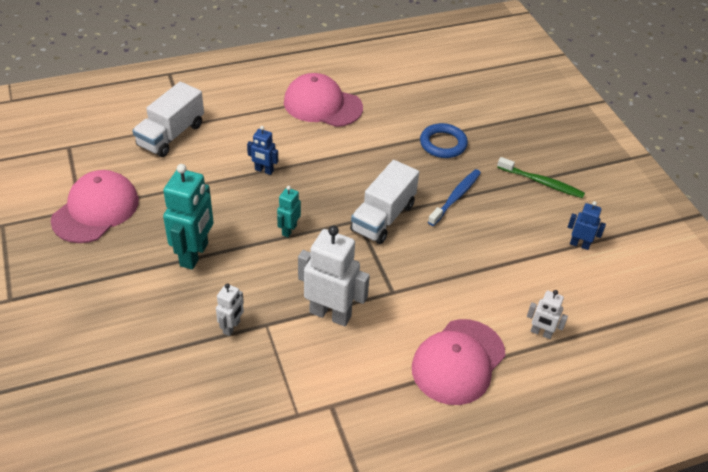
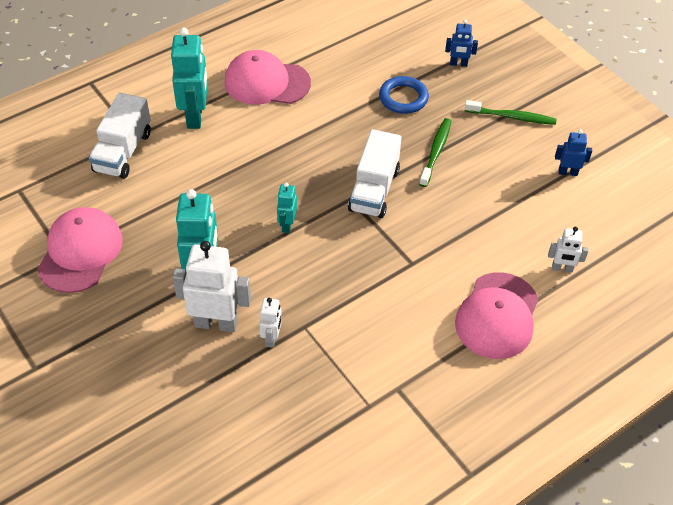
camera: 15 degrees left, 5 degrees up
(247, 119) = (195, 116): none -> turquoise robot
(264, 170) = (236, 168): blue robot -> blue robot (458, 64)
(330, 314) = (361, 300): white robot -> white robot (216, 323)
(455, 197) = (436, 152): blue toothbrush -> green toothbrush

